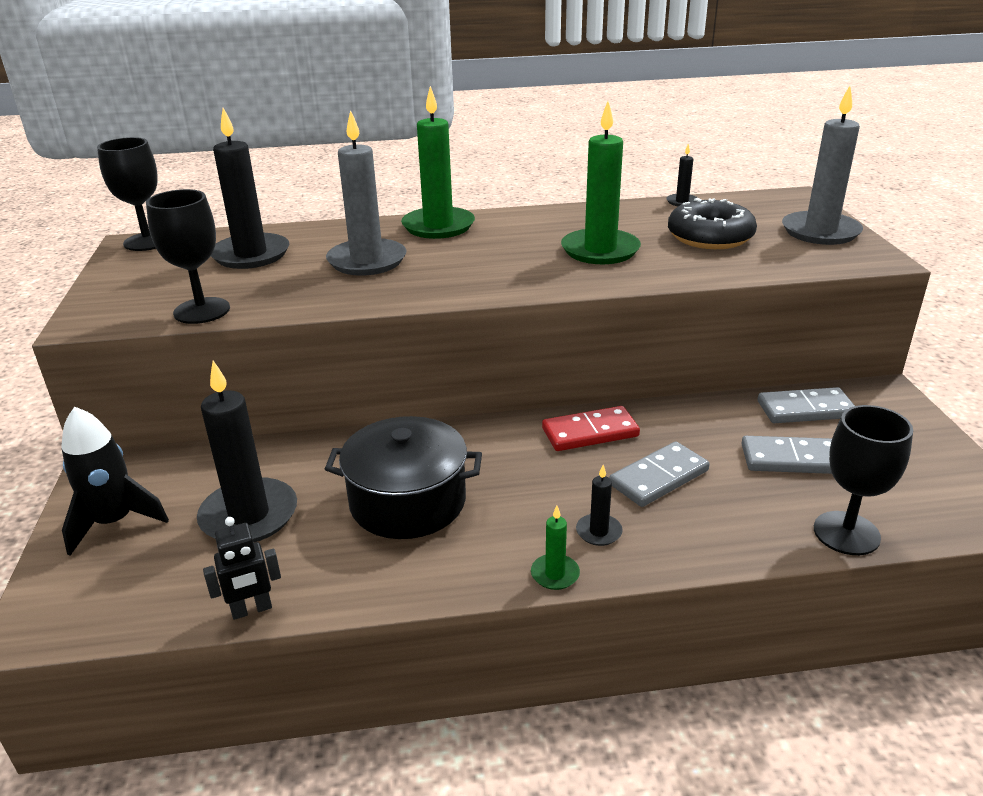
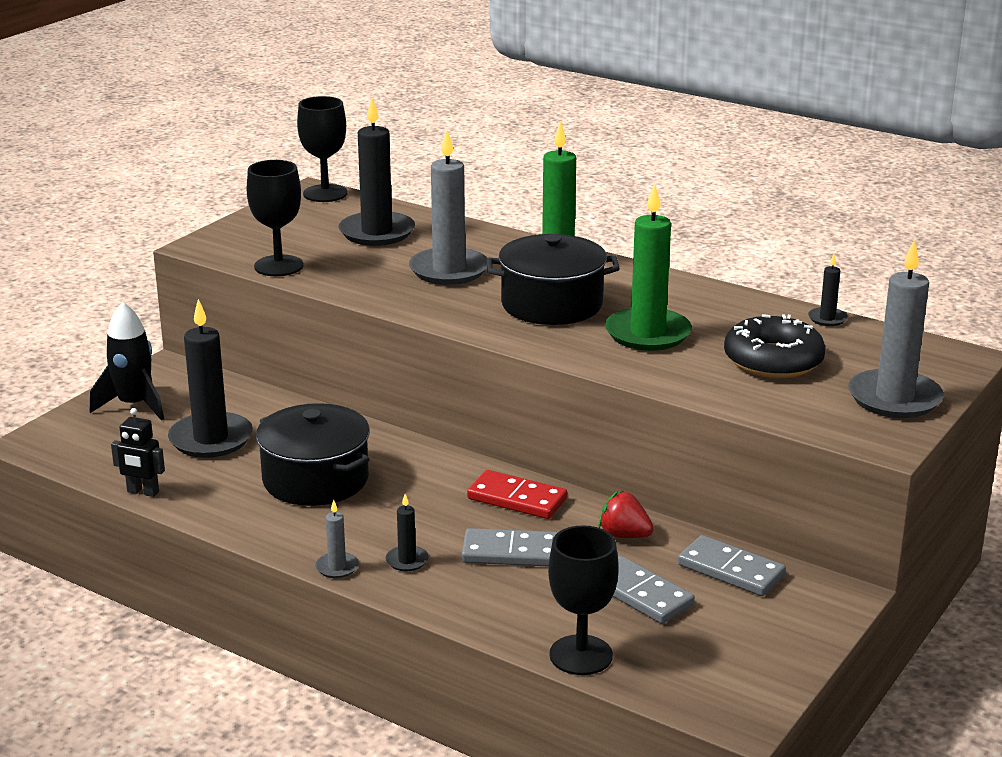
camera: 40 degrees right, 5 degrees down
(495, 256) = (551, 304): none -> black pot
(555, 574) = (337, 567): green candle -> grey candle
(704, 421) = (624, 535): none -> red strawberry

